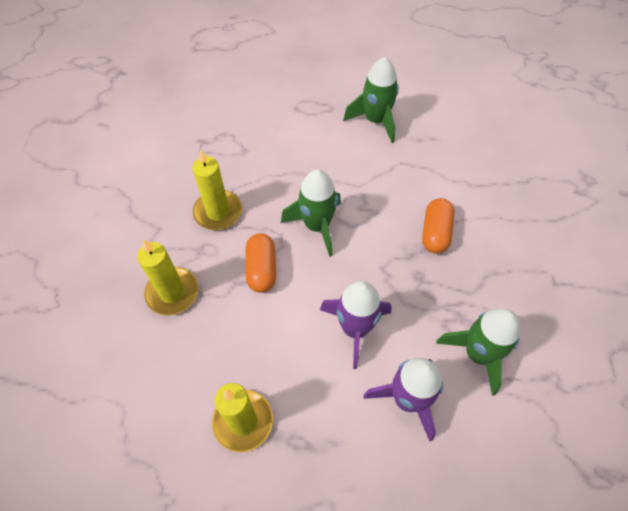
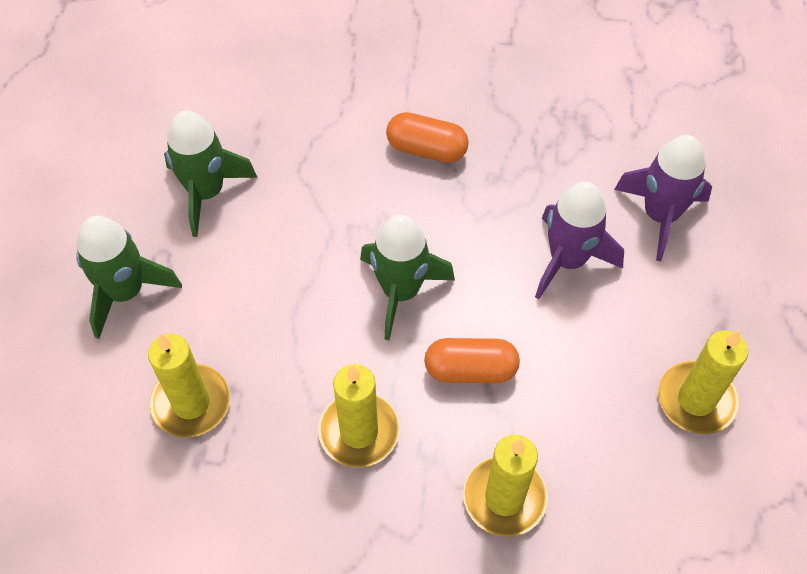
camera: 85 degrees left, 0 degrees up
(235, 133) = (191, 403): none -> yellow candle
(477, 354) = (601, 136): green rocket -> green rocket (125, 292)

